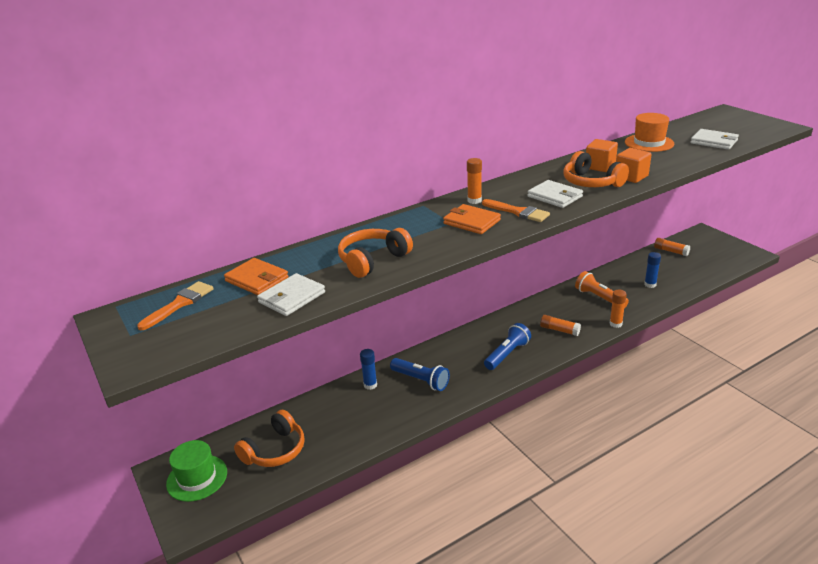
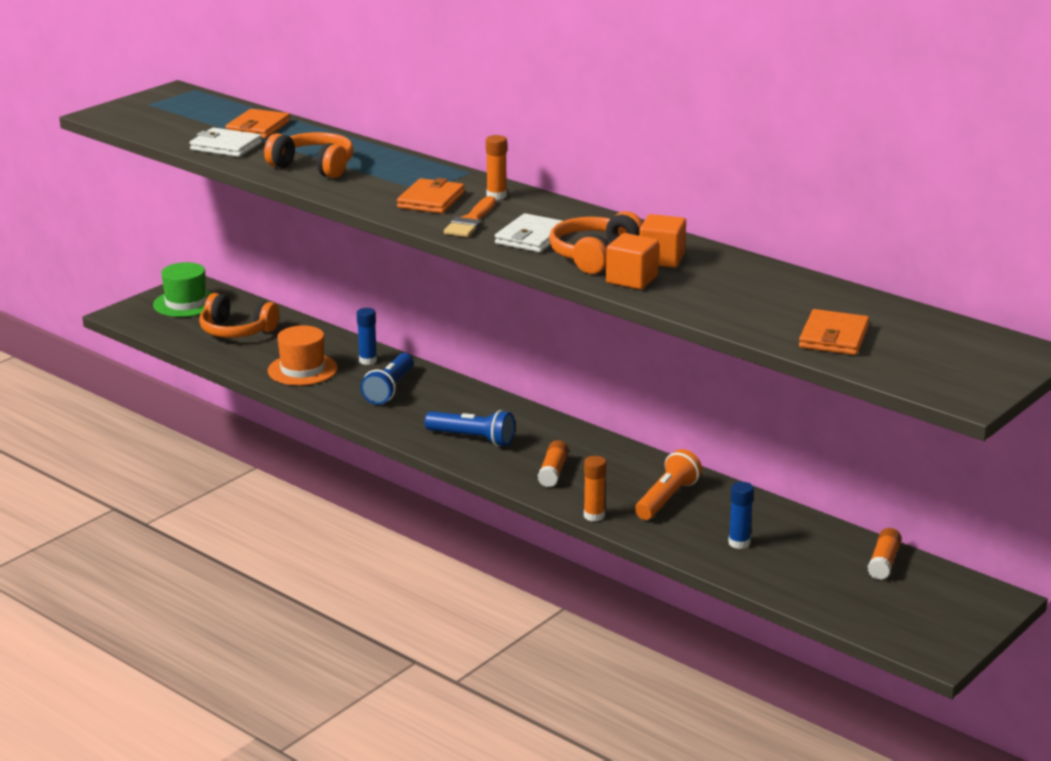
camera: 70 degrees right, 5 degrees down
(180, 304) = (204, 109): orange brush -> none
(649, 143) = (793, 289): orange hat -> orange hat (302, 370)
(714, 142) = (833, 337): white wallet -> orange wallet

